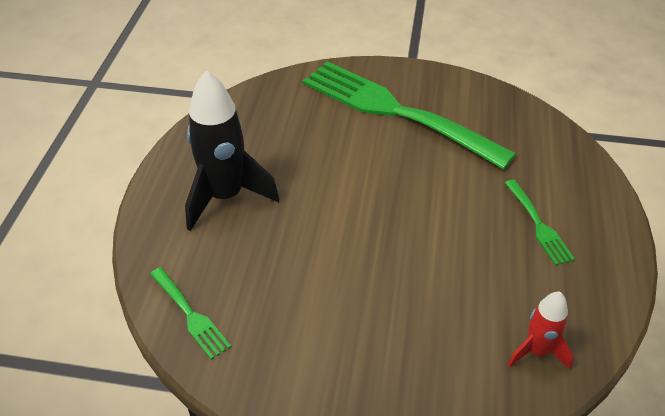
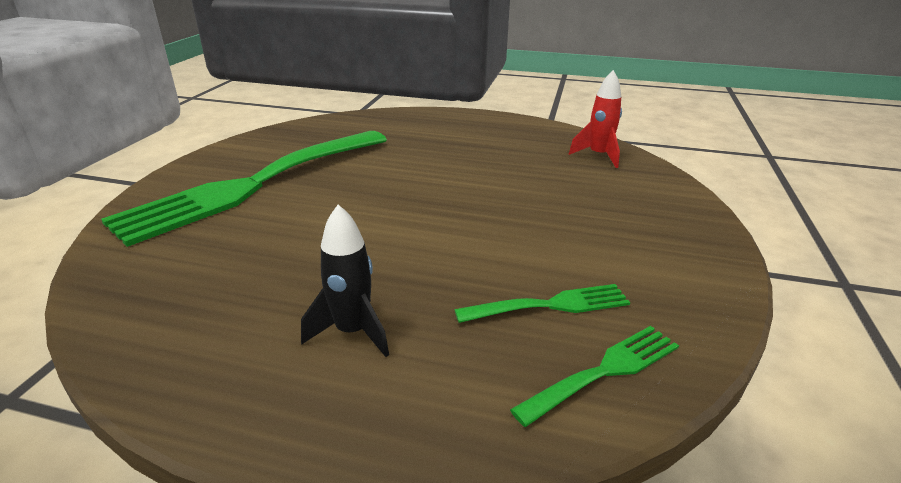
camera: 85 degrees left, 15 degrees down
(225, 196) = (352, 332): black rocket -> black rocket, size x0.54
(538, 225) = (459, 139): green fork -> green fork (550, 305)

